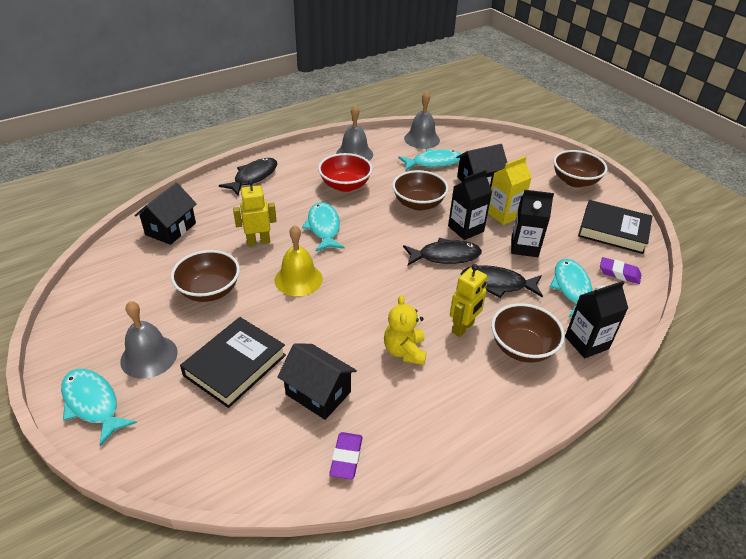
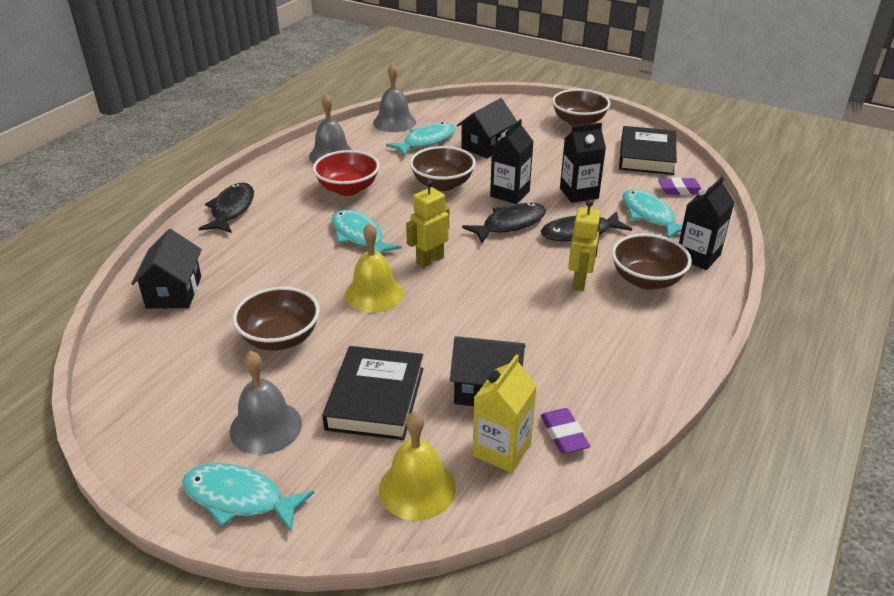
camera: 25 degrees left, 5 degrees down
(208, 451) = (417, 488): none -> yellow bell
(258, 241) = (295, 272): yellow robot -> yellow robot (429, 260)
(404, 351) = (541, 321): yellow teddy bear -> none
(504, 214) = (536, 170): yellow carton -> yellow carton (501, 450)
(613, 231) = (646, 156): black book -> black book turned 75 degrees counterclockwise

